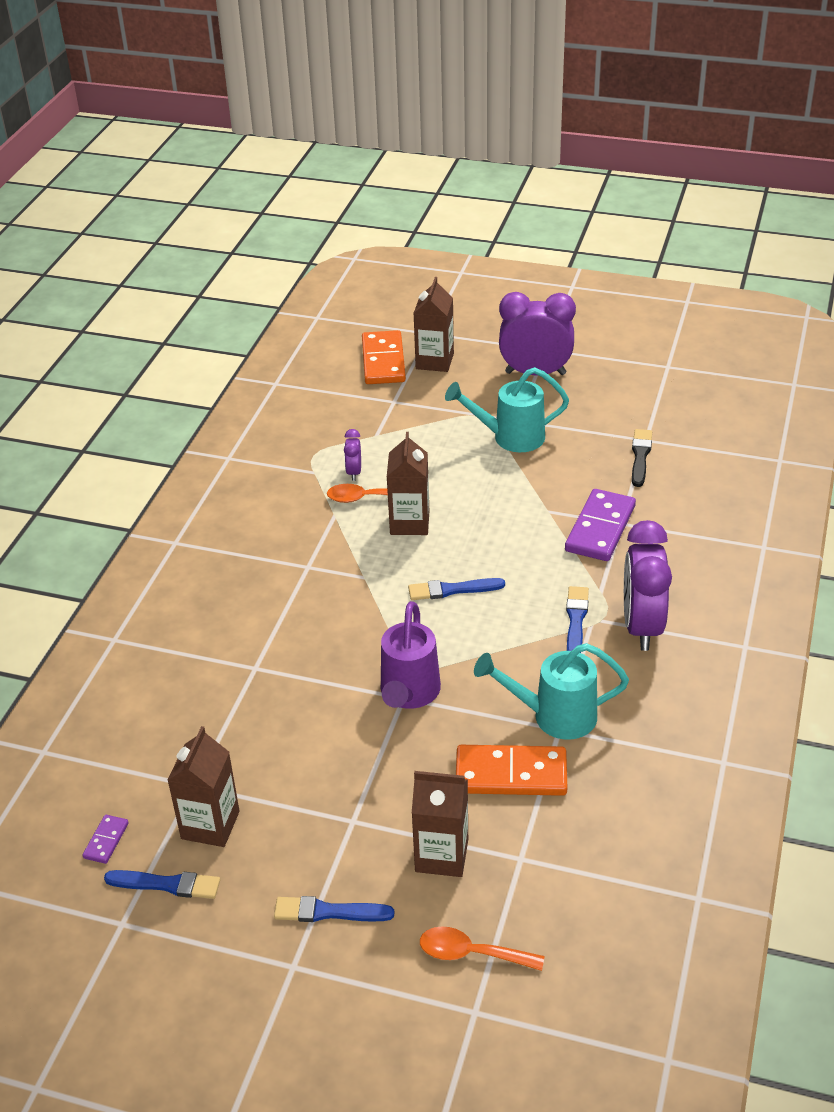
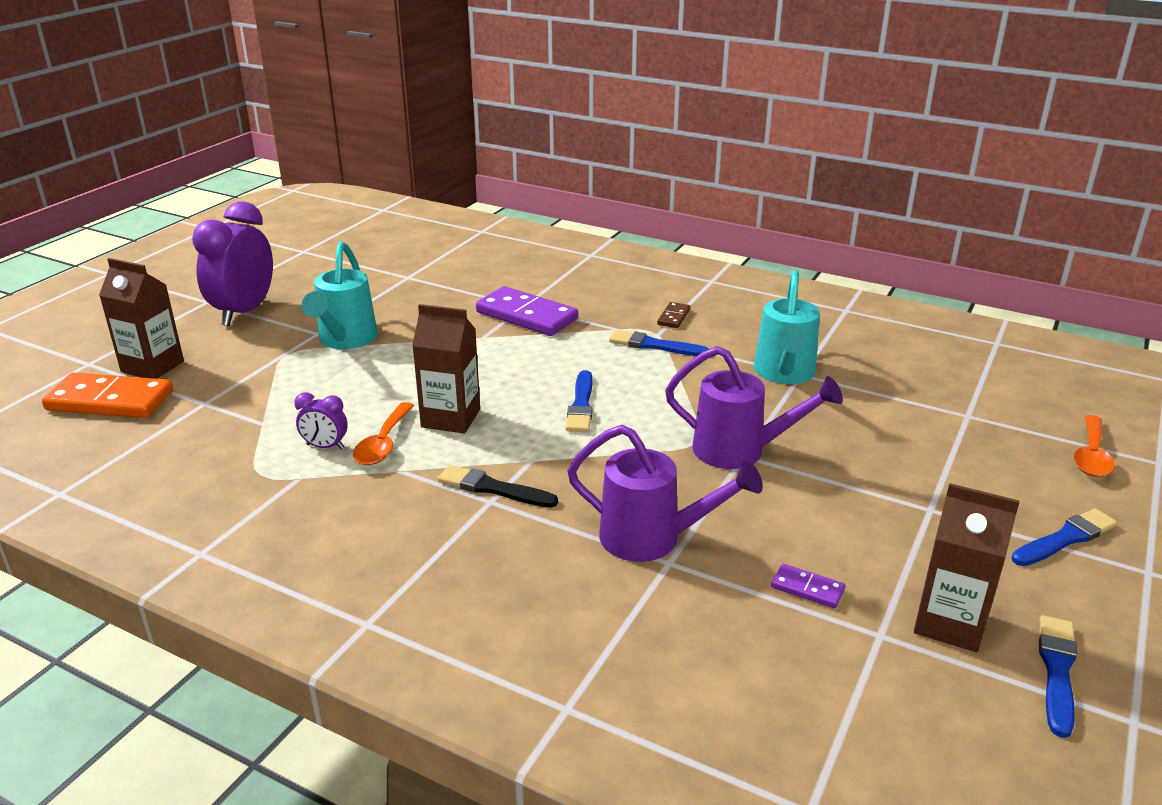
camera: 80 degrees left, 10 degrees down
(106, 841) = (991, 733): purple domino -> purple domino (807, 588)
(279, 655) = (652, 539): none -> purple watering can
(328, 912) = (1065, 538): blue brush -> blue brush turned 135 degrees counterclockwise
(441, 855) = (972, 457): brown carton -> none
(511, 774) = (860, 406): orange domino -> none
(640, 456) = (431, 282): black brush -> black brush (493, 488)
(642, 627) = (674, 317): purple clock -> brown domino

